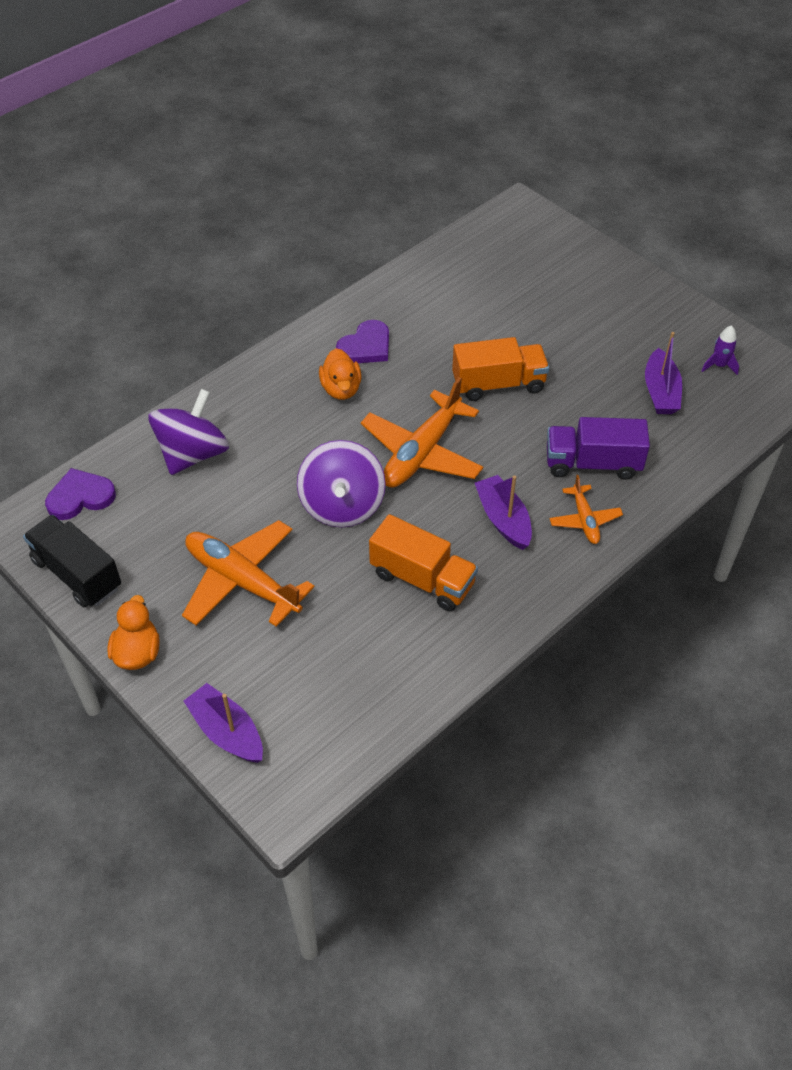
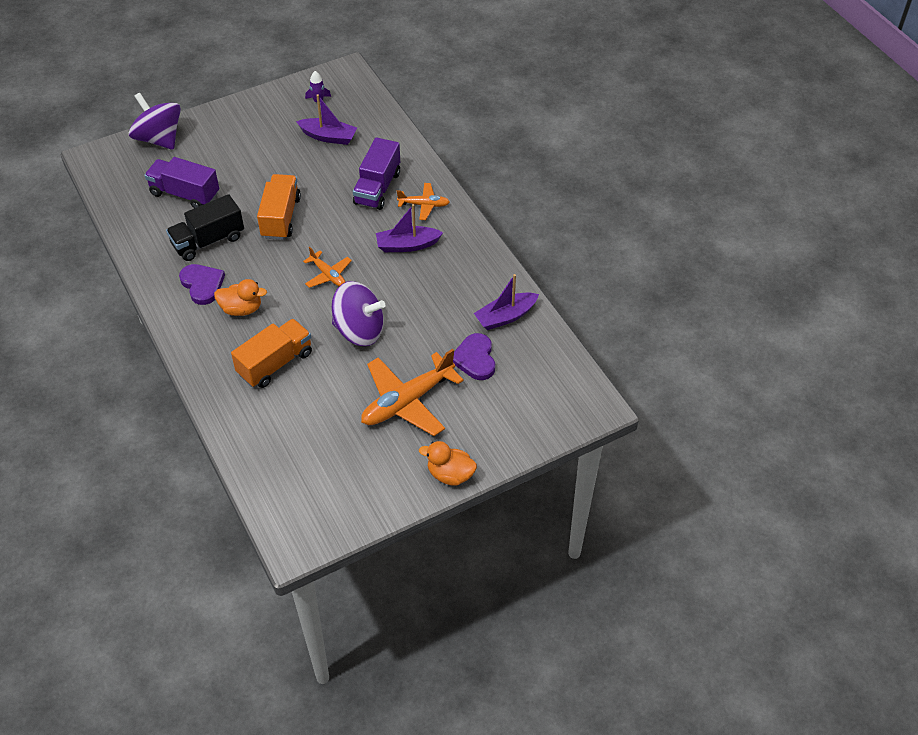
camera: 75 degrees left, 0 degrees up
(77, 574) = (362, 506): black truck -> black truck (208, 241)
(80, 497) = (281, 497): purple heart -> purple heart (475, 359)
(193, 454) = (268, 414): purple spinning top -> purple spinning top (159, 139)
(227, 732) = (532, 429): purple boat -> purple boat (505, 316)
(421, 453) = (328, 275): orange plane -> orange plane, size x0.53
(422, 579) = (442, 299): orange truck -> orange truck (275, 363)
(499, 292) = (185, 194): none -> purple truck

